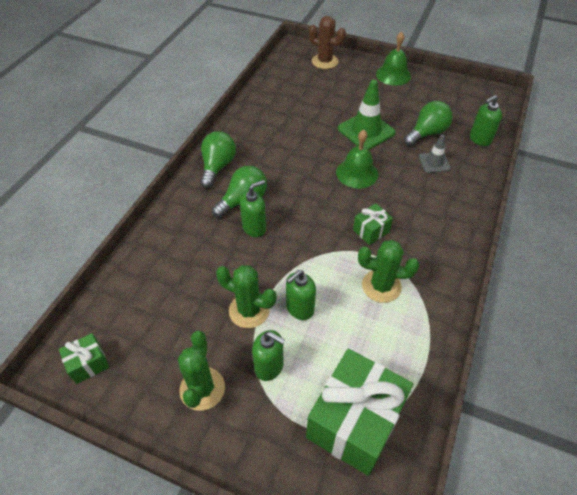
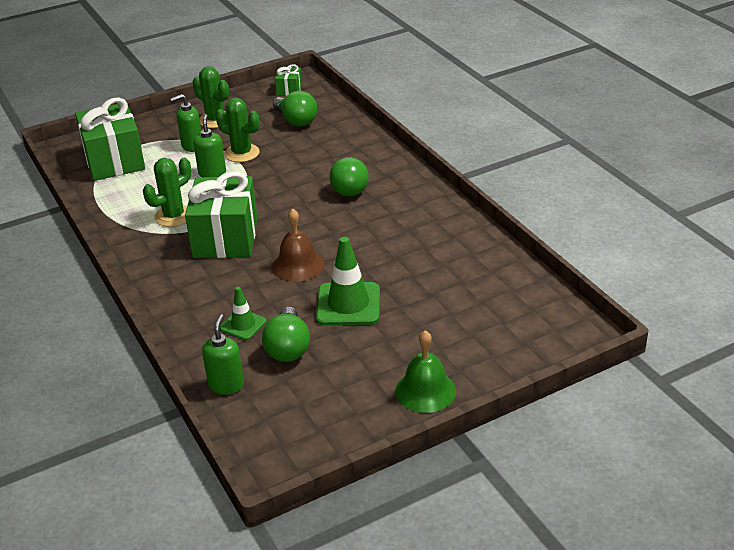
camera: 130 degrees right, 15 degrees down
(217, 167) = (410, 190): green light bulb -> green light bulb (296, 121)
(249, 310) = (242, 153): green cactus -> green cactus turned 60 degrees clockwise
(254, 228) = (311, 182): green soap dispenser -> none
(325, 61) = (522, 343): brown cactus -> none
(357, 173) = (298, 265): green bell -> brown bell
(371, 231) = (225, 238): green gift -> green gift, size x2.18
(434, 162) = (243, 325): grey traffic cone -> green traffic cone

